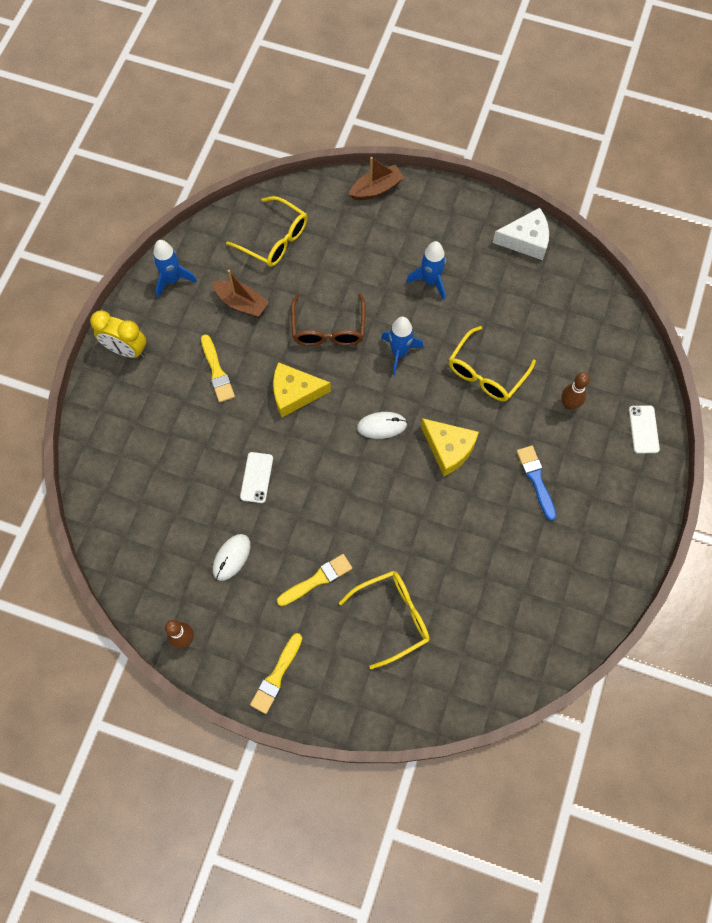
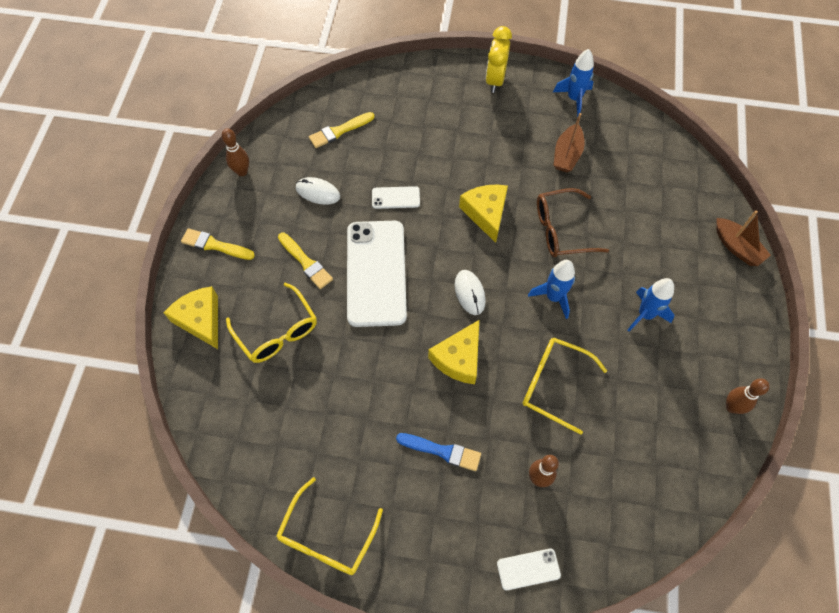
camera: 80 degrees right, 5 degrees down
(217, 372) = (492, 149): yellow brush -> yellow brush (339, 131)
(275, 239) = (644, 169): yellow glasses -> yellow glasses (327, 537)
(343, 510) = (376, 273): none -> white phone
(366, 696) = (200, 320): none -> yellow cheese
(526, 240) = (731, 407): white cheese -> brown bowling pin
(536, 479) = (442, 451): blue brush -> blue brush turned 45 degrees clockwise

